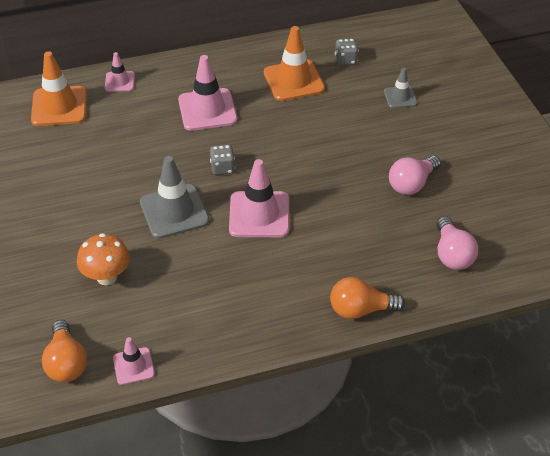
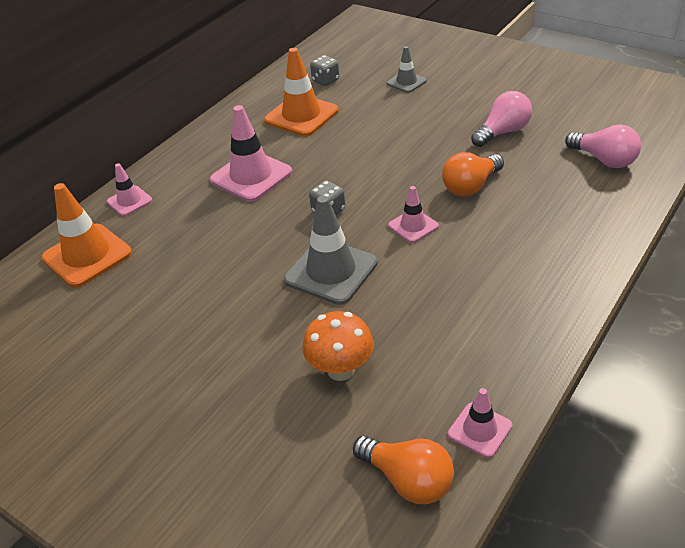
camera: 35 degrees left, 5 degrees down
(259, 214) = (413, 226): pink traffic cone -> pink traffic cone, size x0.55
(360, 310) = (600, 241): orange light bulb -> orange light bulb (471, 186)
(412, 184) = (503, 132): pink light bulb -> pink light bulb turned 135 degrees counterclockwise

